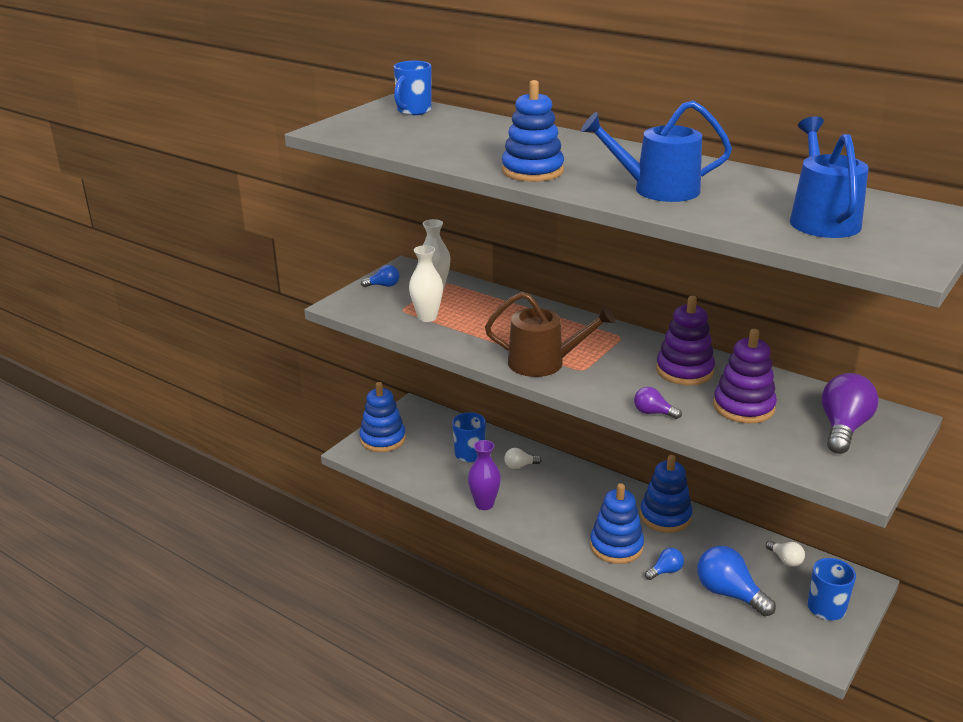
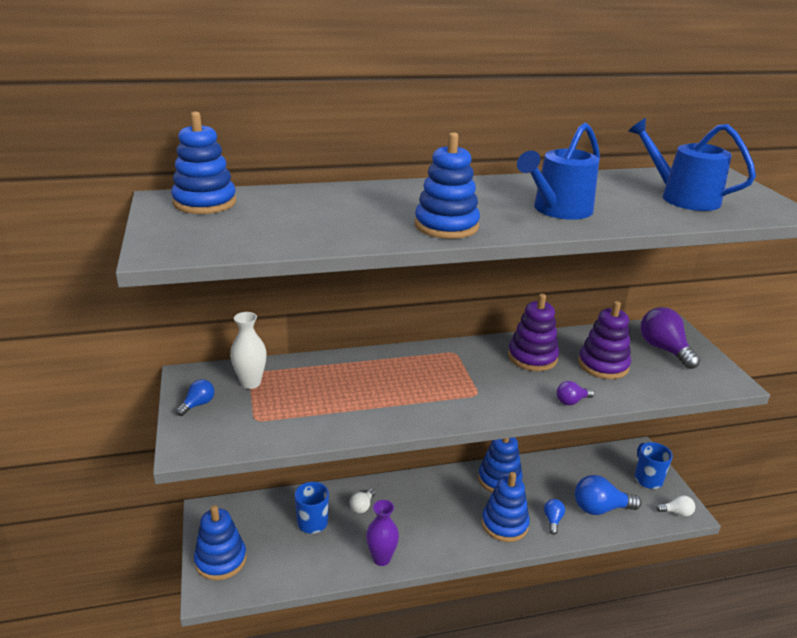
camera: 50 degrees left, 0 degrees up
(413, 111) = (205, 202): blue mug -> blue stacking toy
(427, 317) = (291, 415): white vase -> none
(543, 363) = (445, 404): brown watering can -> none
(785, 560) = (592, 462): white light bulb -> white light bulb (676, 512)

